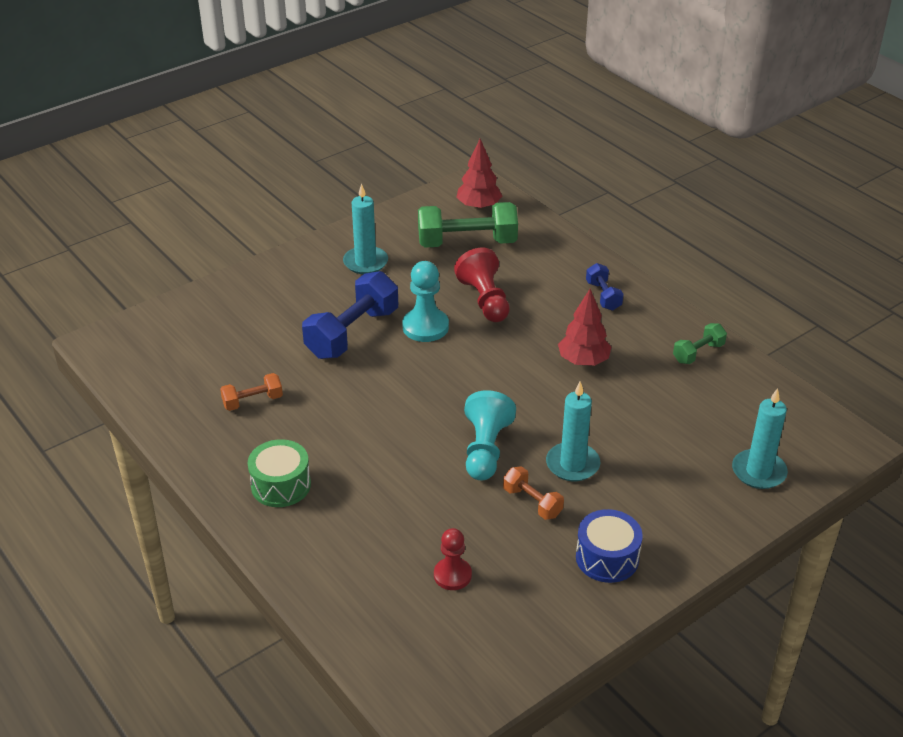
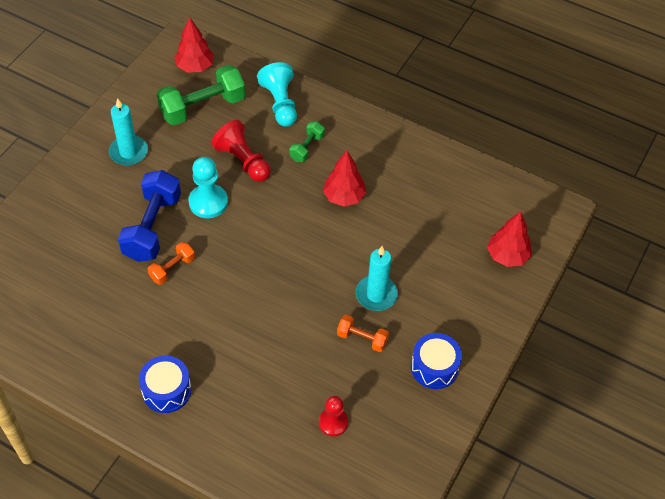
camera: 25 degrees left, 15 degrees up
(253, 401) = (104, 320): orange dumbbell -> orange dumbbell (172, 269)
(281, 485) = (166, 390): green drum -> blue drum
(485, 450) = (307, 303): turquoise pawn -> turquoise pawn (280, 104)
(603, 296) = (332, 129): blue dumbbell -> none
(698, 353) = (424, 162): green dumbbell -> green dumbbell (307, 148)
(758, 472) = (507, 256): turquoise candle -> red tree

